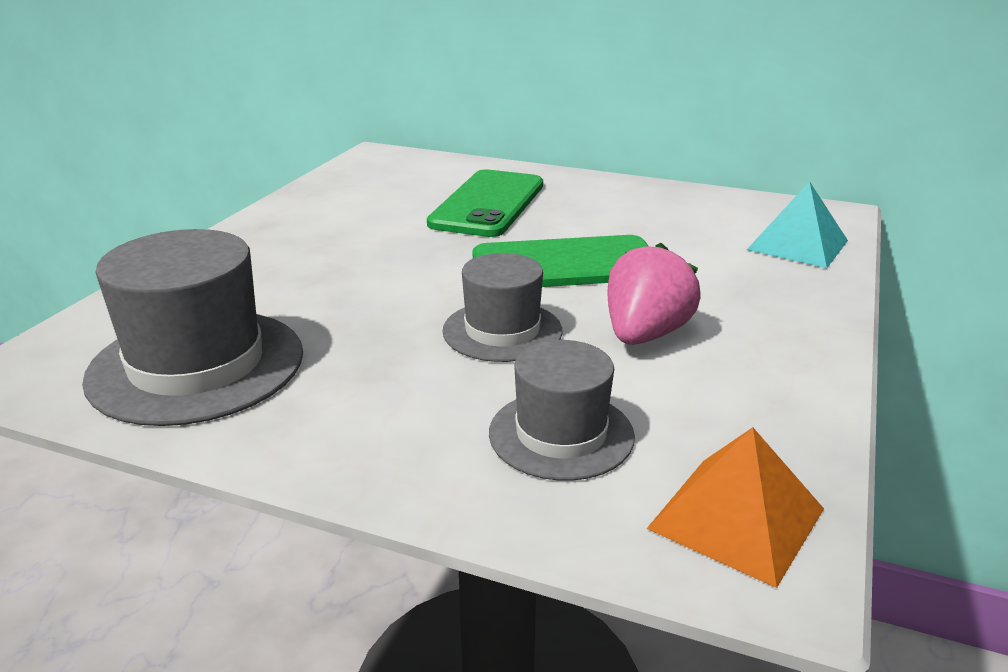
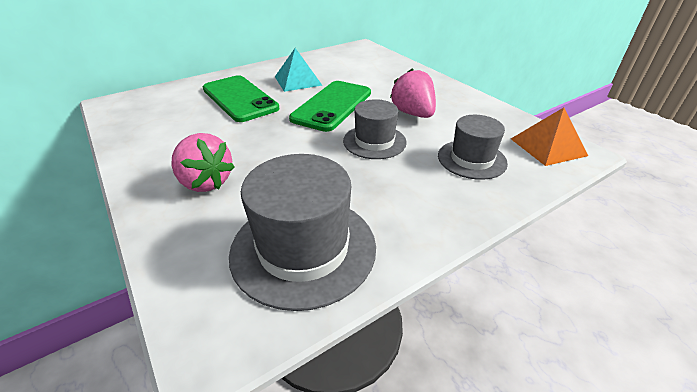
camera: 55 degrees left, 10 degrees up
(274, 263) = (205, 182): none -> pink strawberry
(797, 245) = (378, 61): turquoise pyramid -> turquoise pyramid (298, 80)

